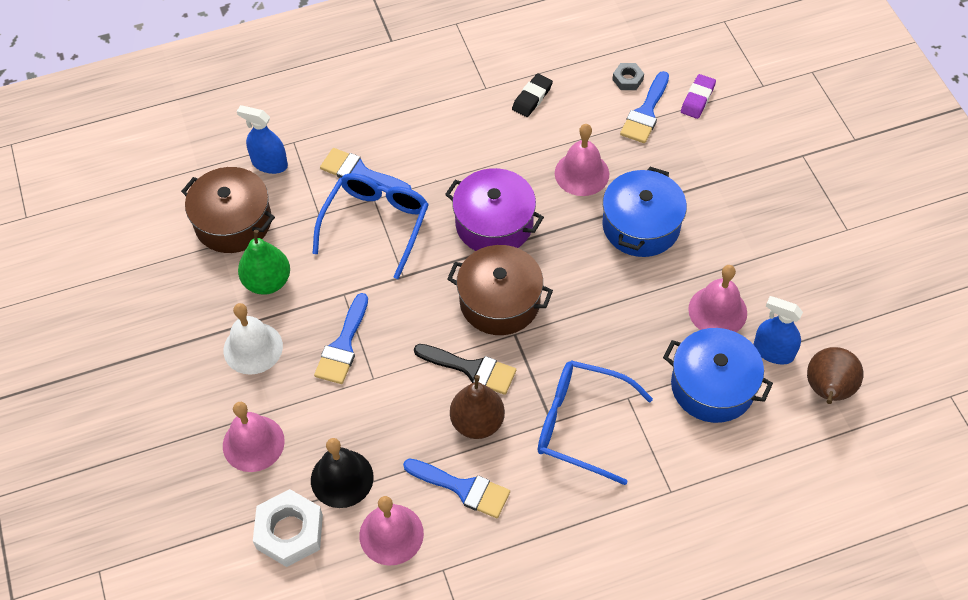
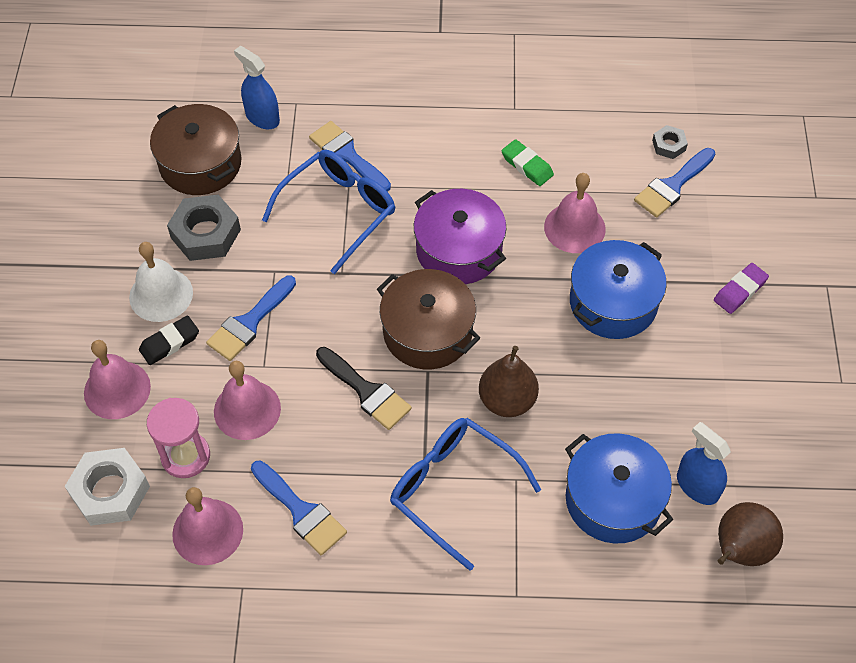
camera: 20 degrees right, 0 degrees up
(267, 282) = (205, 233): green pear -> grey nut
(342, 478) = (185, 456): black bell -> pink hourglass
(477, 422) = (347, 449): brown pear -> brown pear (507, 400)
(518, 133) = (527, 165): none -> green eraser
(532, 98) = (558, 133): black eraser -> black eraser (169, 343)
(697, 99) = (736, 189): purple eraser -> purple eraser (740, 291)
(717, 311) = (655, 421): pink bell -> pink bell (247, 409)

